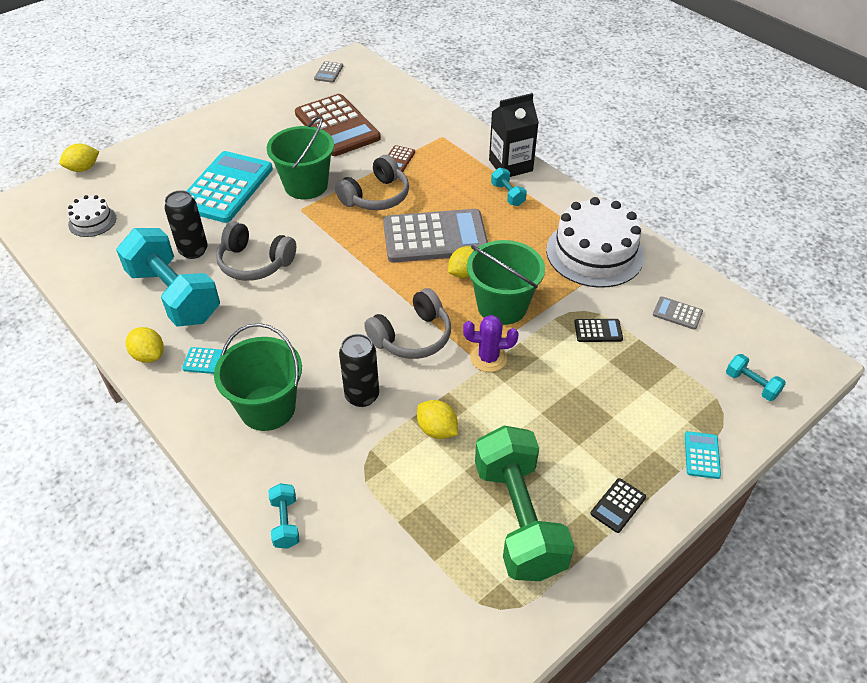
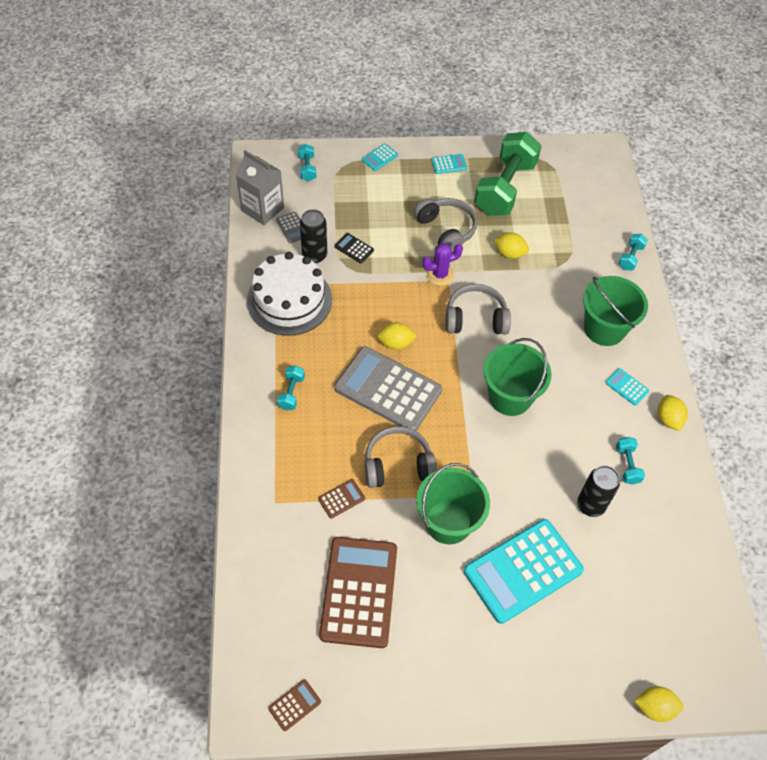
camera: 145 degrees left, 10 degrees up
(92, 221) = (668, 608): white cake -> none
(174, 295) = (627, 465): turquoise dumbbell -> turquoise dumbbell, size x0.42
(255, 262) = (546, 457): grey headphones -> grey headphones (446, 230)
(328, 72) = (294, 705): grey calculator -> brown calculator
(362, 396) = (539, 300): black can -> black can (314, 255)
(437, 430) = (509, 253): yellow lemon -> yellow lemon turned 60 degrees counterclockwise
(488, 358) = (440, 274): purple cactus -> purple cactus turned 60 degrees counterclockwise
(502, 306) = (396, 302): green bucket -> green bucket (510, 397)
(510, 165) = (255, 422): black carton -> none
(618, 505) = (449, 164): black calculator -> turquoise calculator
(727, 313) = (262, 209): none -> grey carton

